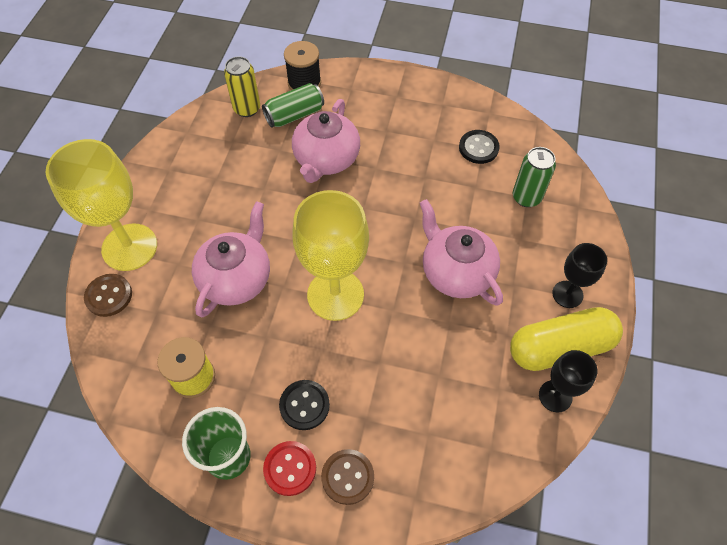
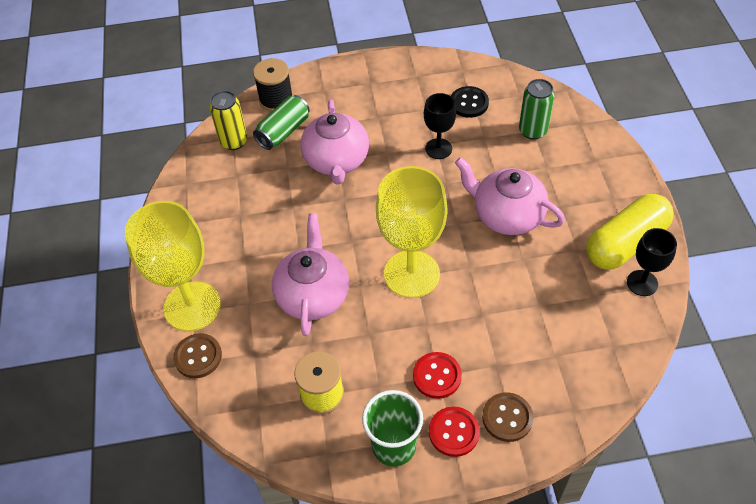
camera: 20 degrees left, 5 degrees down
(304, 405) = (437, 376): black button -> red button
(567, 294) = (609, 198): black goblet -> black goblet (438, 149)

